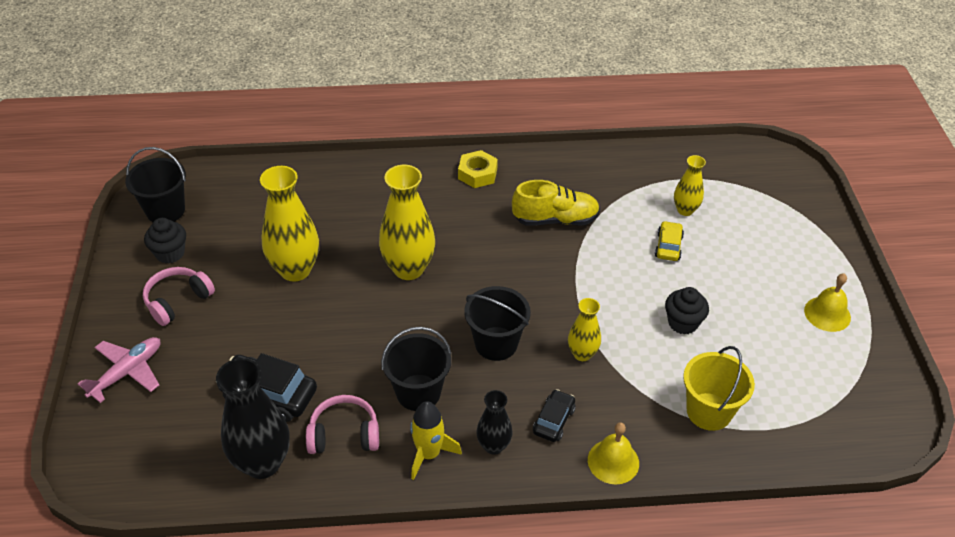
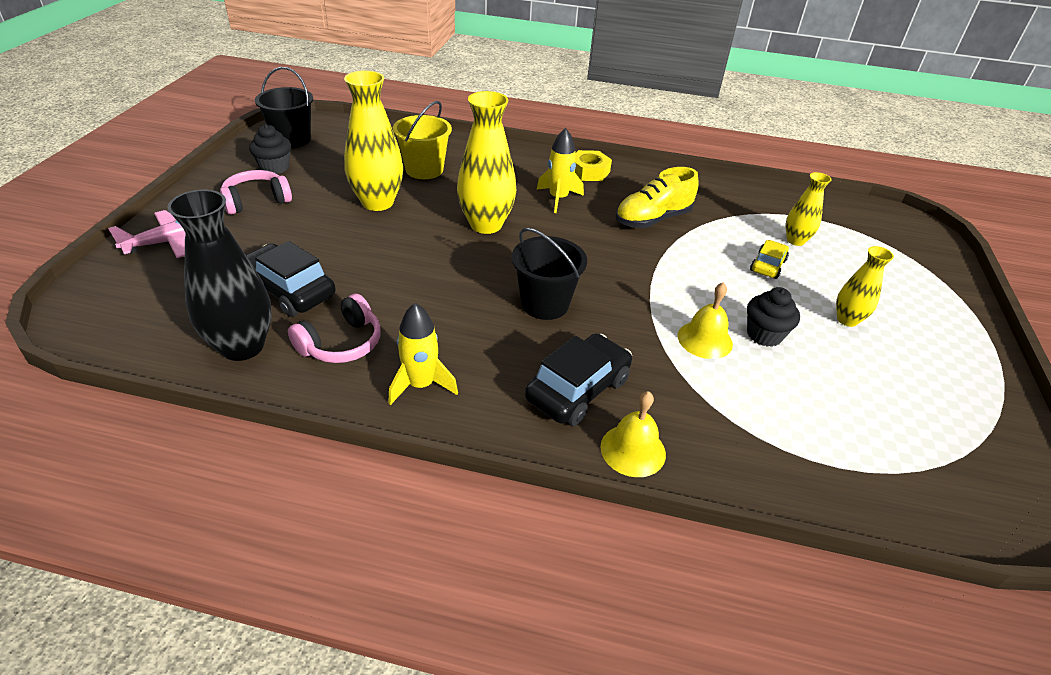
camera: 15 degrees right, 5 degrees down
(344, 434) = (341, 343): pink headphones -> pink headphones turned 120 degrees clockwise
(418, 392) = (440, 326): black bucket -> none
(462, 217) = (558, 198): none -> yellow rocket
(493, 446) = (497, 396): black vase -> none
(554, 420) = (578, 390): black car -> black car, size x1.70
(555, 219) = (652, 219): yellow shoe -> yellow shoe turned 135 degrees clockwise
(582, 354) = (636, 335): yellow vase -> yellow vase (847, 320)
(709, 411) = (771, 429): yellow bucket -> yellow bucket (424, 170)
(827, 314) = (947, 367): yellow bell -> yellow bell (705, 339)

